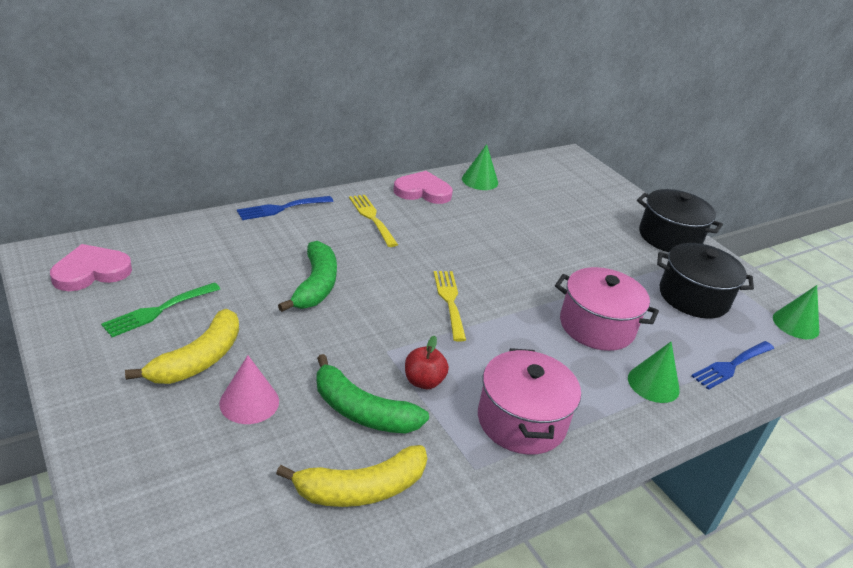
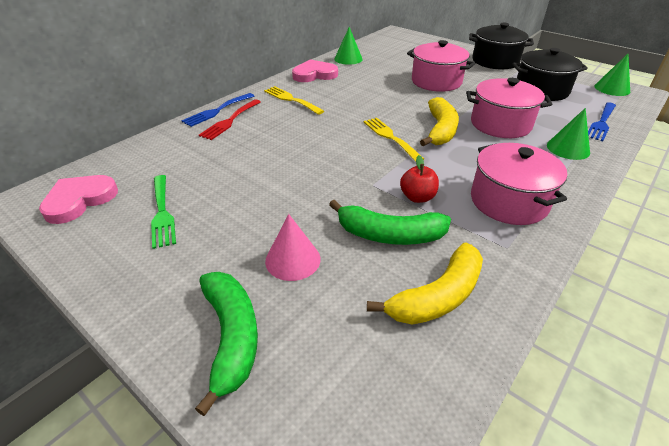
camera: 15 degrees left, 5 degrees up
(158, 311) = (162, 213): green fork -> green fork turned 45 degrees counterclockwise
(198, 360) = (224, 240): yellow banana -> yellow banana (440, 130)
(287, 225) = (230, 121): none -> red fork
(316, 285) = (283, 155): green banana -> green banana (232, 336)
(565, 244) = (436, 81): none -> pink pot

